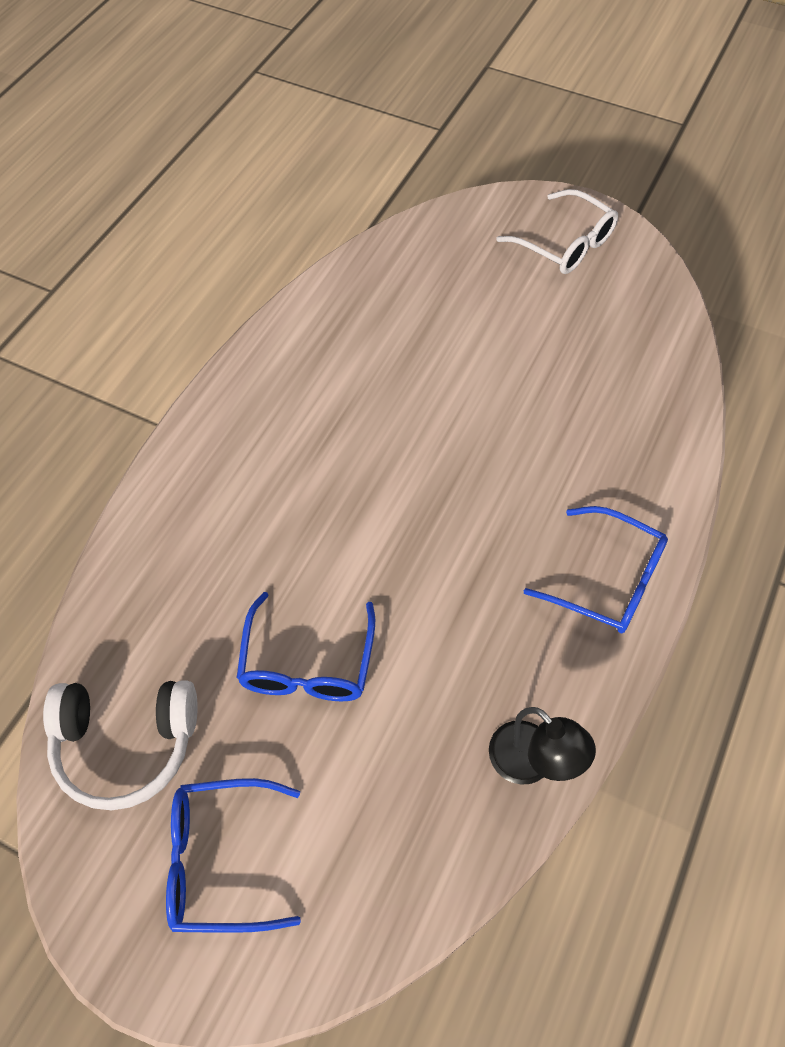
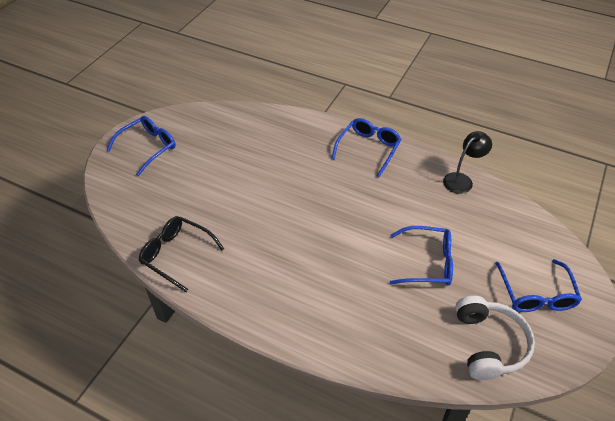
camera: 90 degrees left, 10 degrees down
(337, 306) = (176, 254): none -> black glasses
(565, 244) = (148, 147): white glasses -> blue glasses

